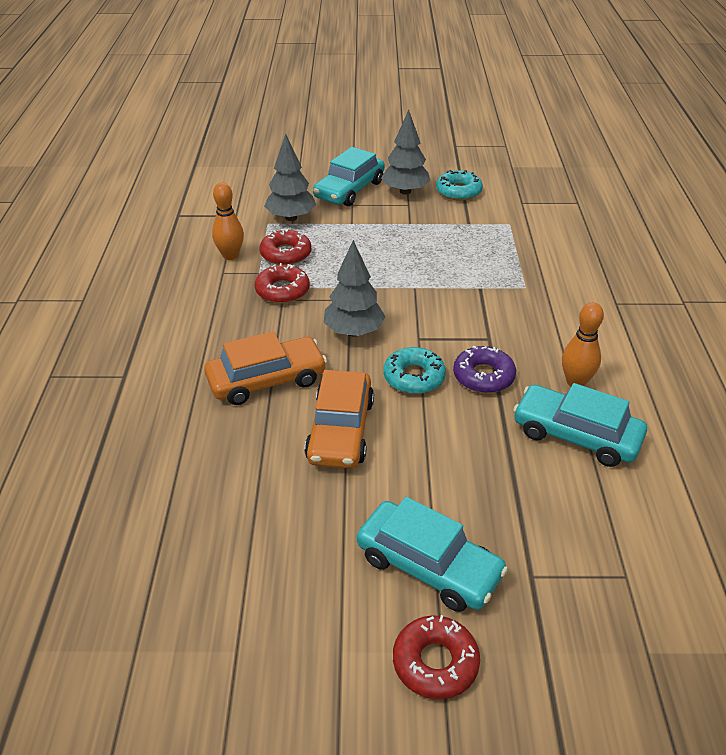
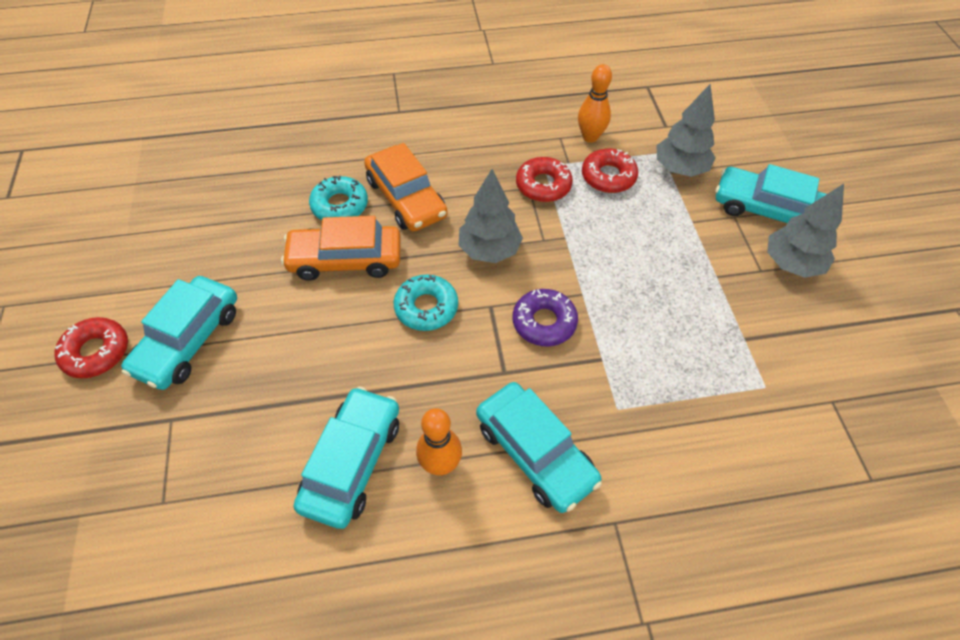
camera: 80 degrees right, 15 degrees up
(458, 191) = (822, 322): turquoise donut -> turquoise donut (340, 205)
(483, 376) = (437, 369): purple donut -> purple donut (544, 322)
(563, 331) = (535, 452): none -> turquoise car

